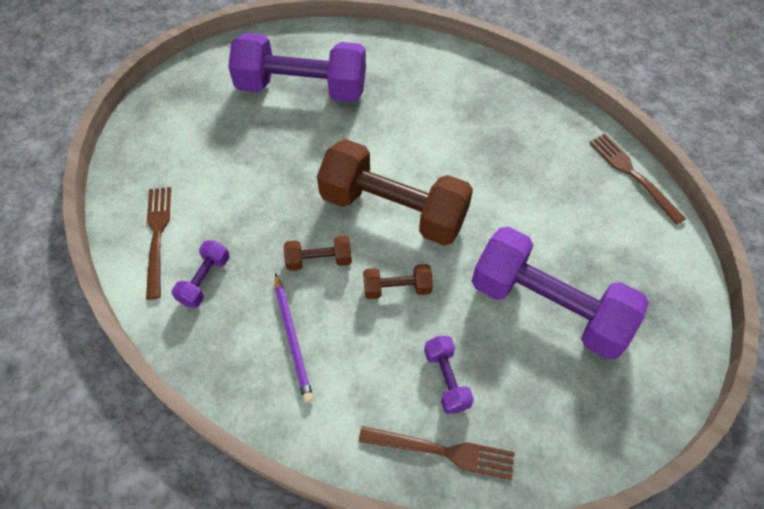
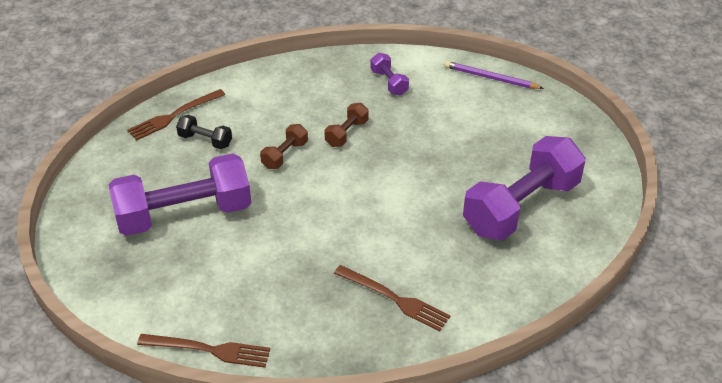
camera: 130 degrees right, 15 degrees down
(157, 236) = (445, 78): brown fork -> brown fork (394, 299)
(293, 338) = (307, 97): purple pencil -> purple pencil (491, 78)
(393, 209) = (344, 188): brown dumbbell -> none
(446, 379) = (205, 140): purple dumbbell -> black dumbbell

